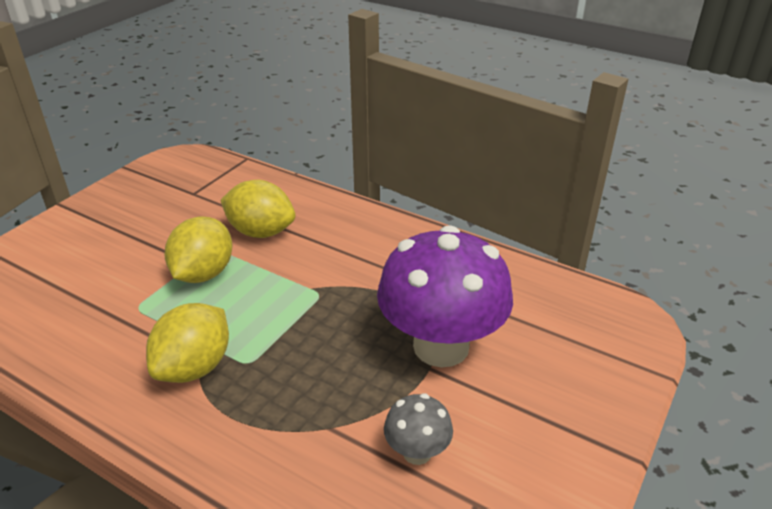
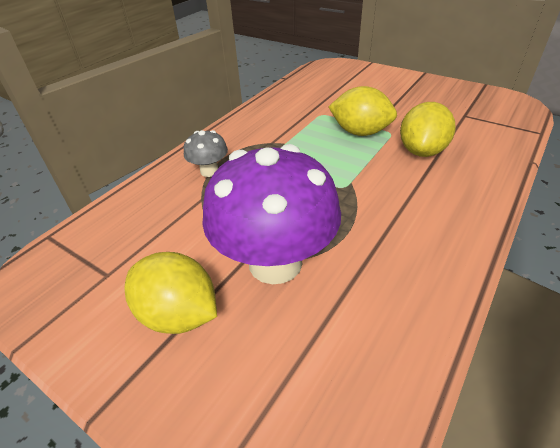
camera: 95 degrees right, 5 degrees up
(195, 367) = (265, 141): yellow lemon -> yellow lemon (179, 314)
(417, 452) = (164, 243): grey mushroom -> grey mushroom (209, 171)

